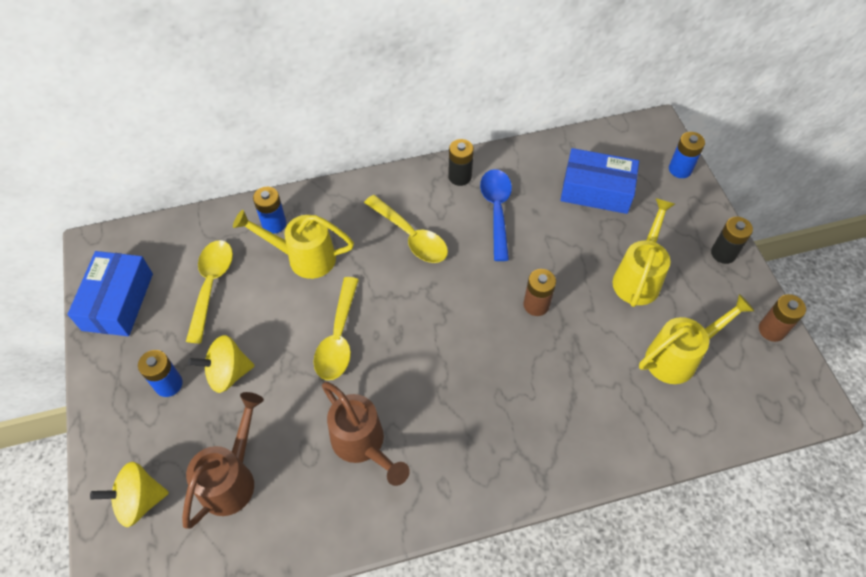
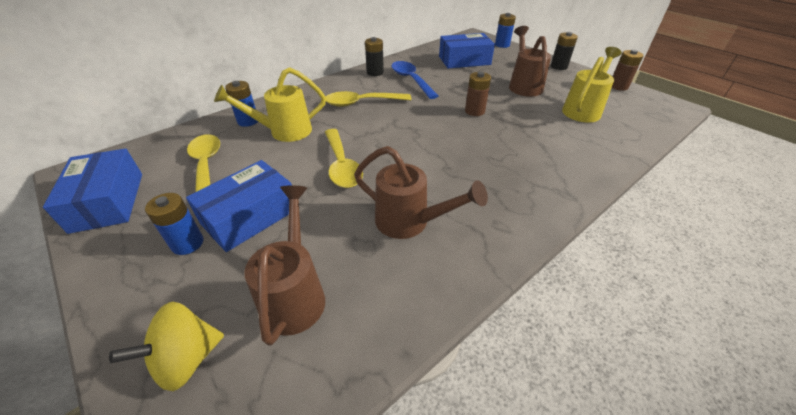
camera: 25 degrees left, 15 degrees down
(228, 373) = (250, 216): yellow spinning top -> blue box
(411, 236) = (361, 103): yellow spoon -> yellow spoon turned 150 degrees clockwise
(638, 277) = (524, 85): yellow watering can -> brown watering can

